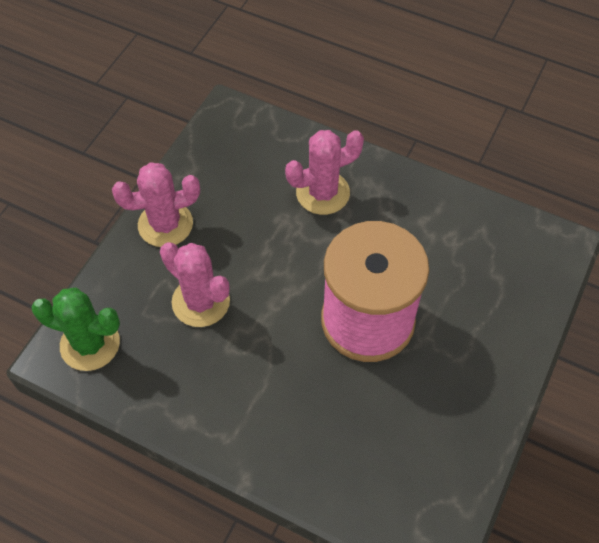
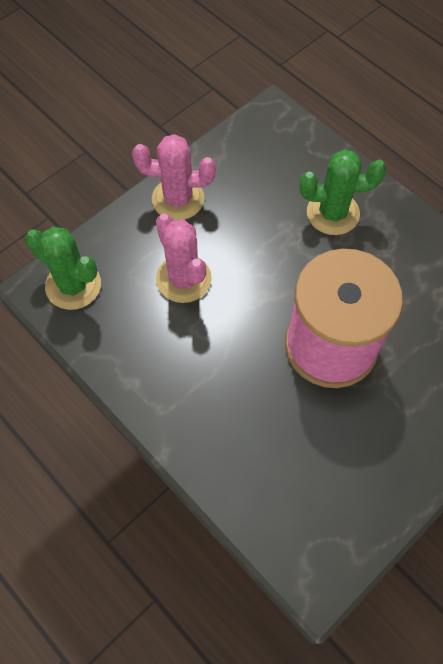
camera: 20 degrees right, 5 degrees up
(323, 193) = (333, 213): pink cactus -> green cactus

